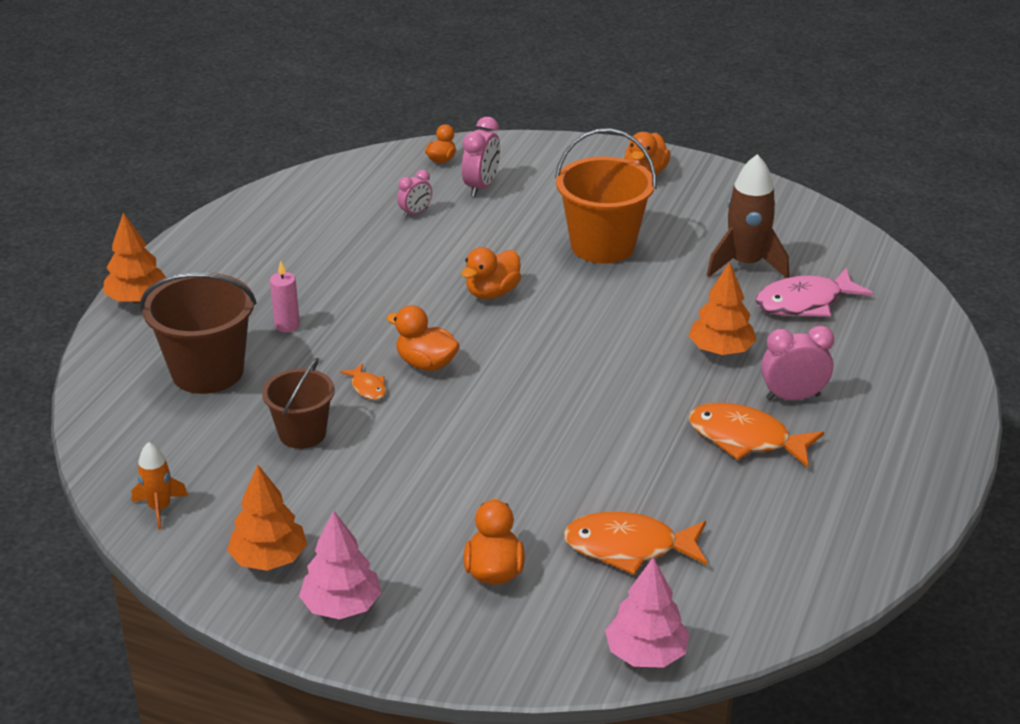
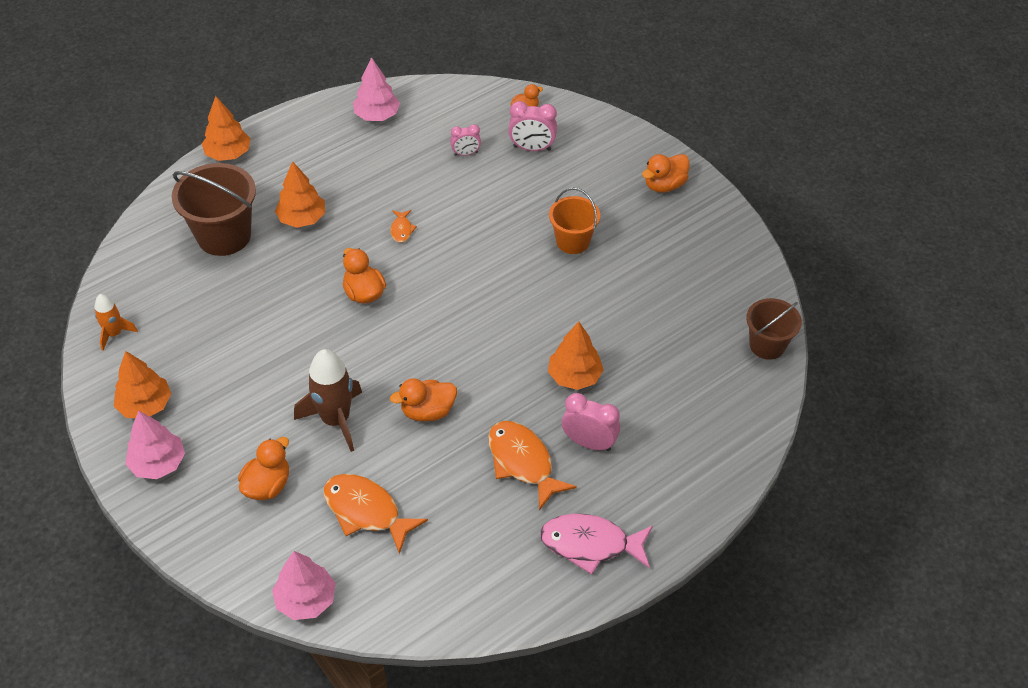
camera: 30 degrees right, 15 degrees up
(282, 212) = (377, 115): none -> pink tree
(287, 325) = (302, 219): pink candle -> orange tree
(302, 433) = (241, 315): brown bucket -> brown bucket (767, 345)
(367, 387) = (310, 296): orange fish -> orange fish (402, 230)
(481, 187) = (532, 148): pink clock -> pink clock turned 45 degrees clockwise
(492, 292) = (458, 250): orange duck -> orange duck (427, 411)
(602, 245) = (572, 241): orange bucket -> orange bucket, size x0.63
(745, 264) = (664, 305): brown rocket -> brown rocket (335, 420)
(804, 303) = (676, 362): pink fish -> pink fish (590, 544)

